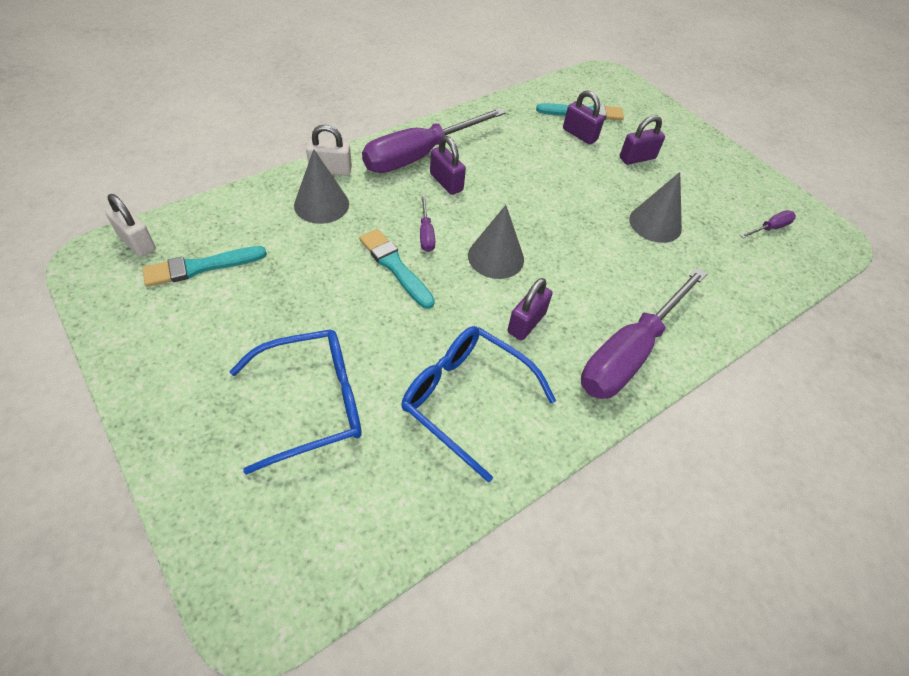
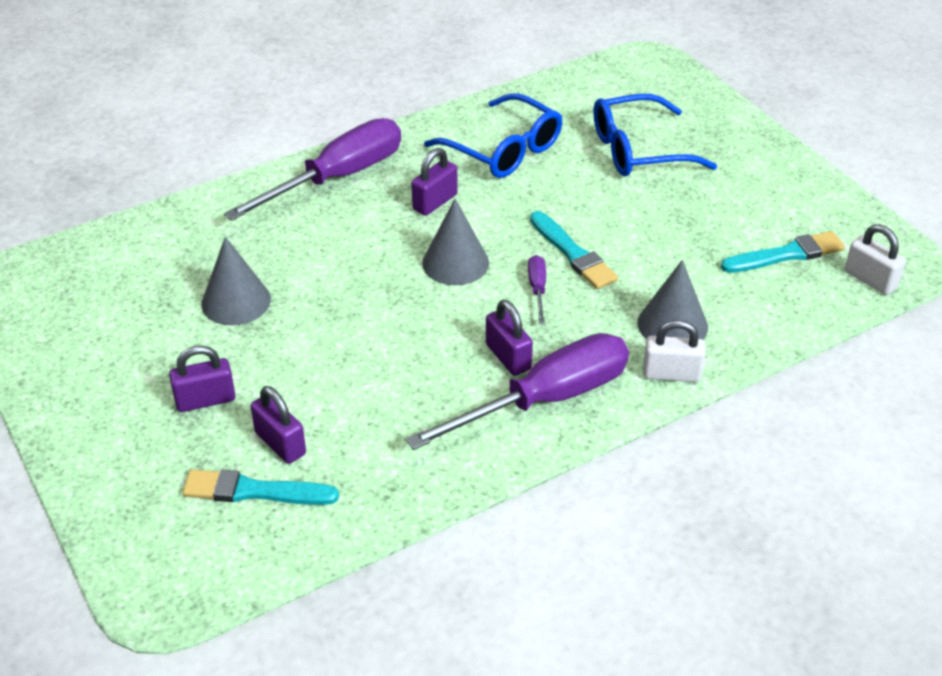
camera: 170 degrees left, 10 degrees down
(770, 228) = (81, 295): purple screwdriver -> none

